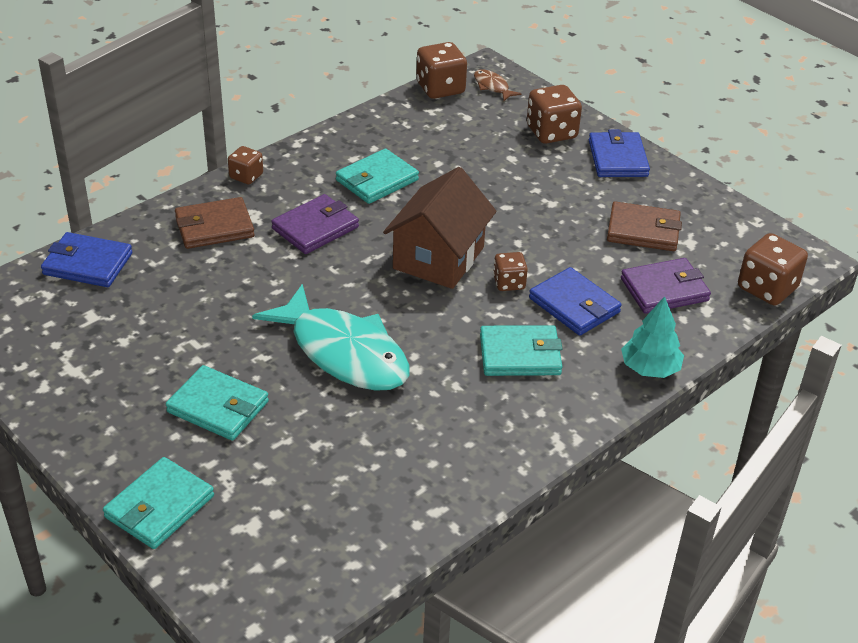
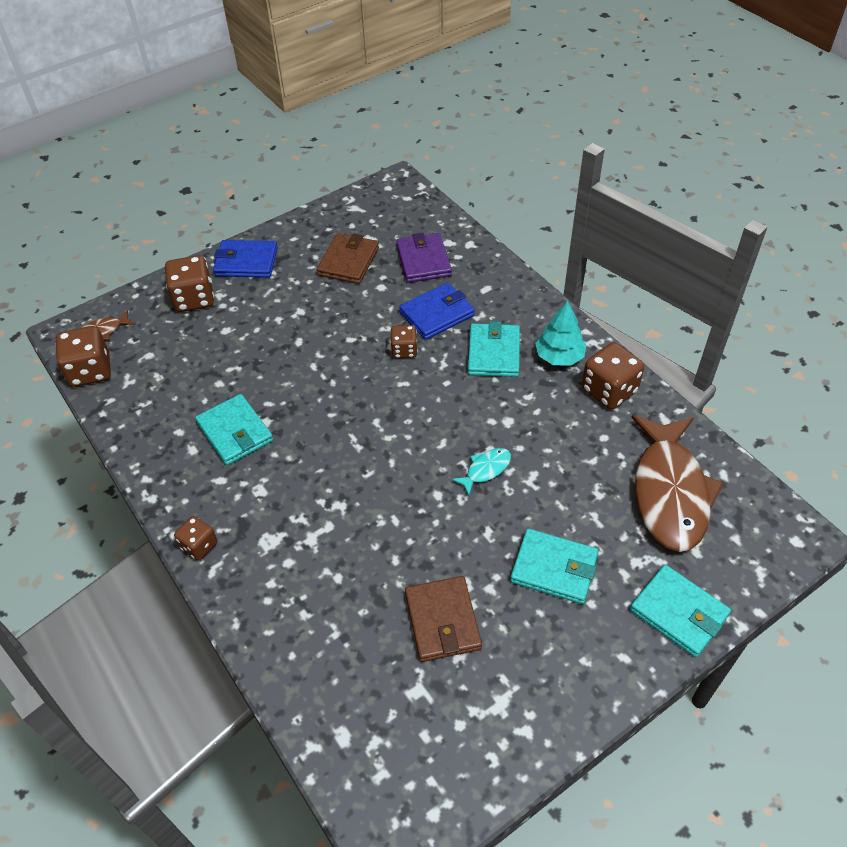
camera: 80 degrees left, 10 degrees up
(88, 264) = (327, 702): blue wallet -> none
(214, 227) = (283, 575): brown wallet -> brown wallet (442, 621)
(218, 407) = (554, 568): turquoise wallet -> turquoise wallet turned 75 degrees clockwise
(315, 228) = (302, 485): purple wallet -> none
(322, 509) = (670, 492): none -> brown fish
(344, 352) = (485, 470): turquoise fish -> turquoise fish, size x0.42
(438, 258) = (363, 394): brown house -> none
(650, 368) = (512, 282): turquoise tree -> turquoise tree (559, 356)
(767, 288) = (428, 208): brown dice -> brown dice (609, 390)

